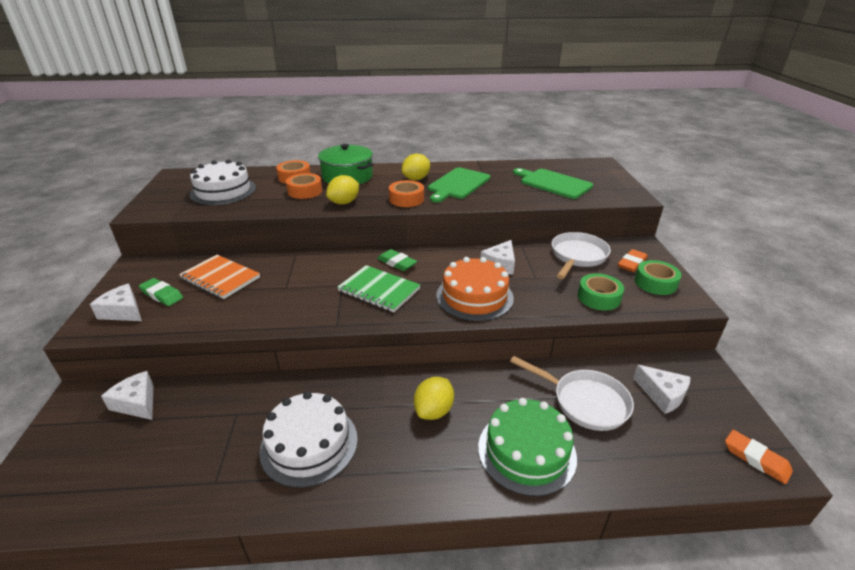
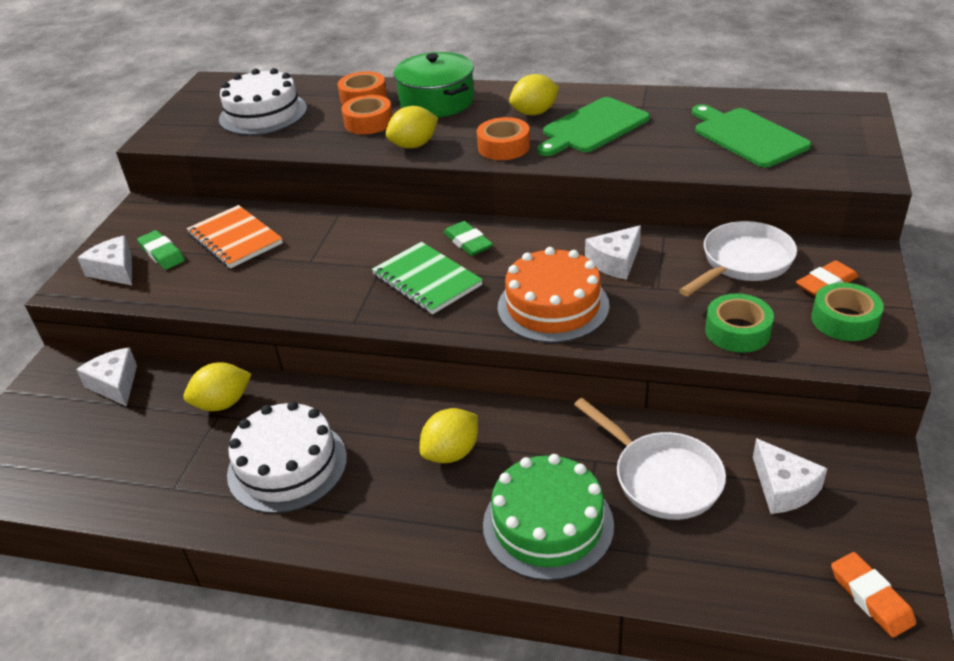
camera: 20 degrees right, 5 degrees up
(238, 403) = (223, 403): none -> yellow lemon

